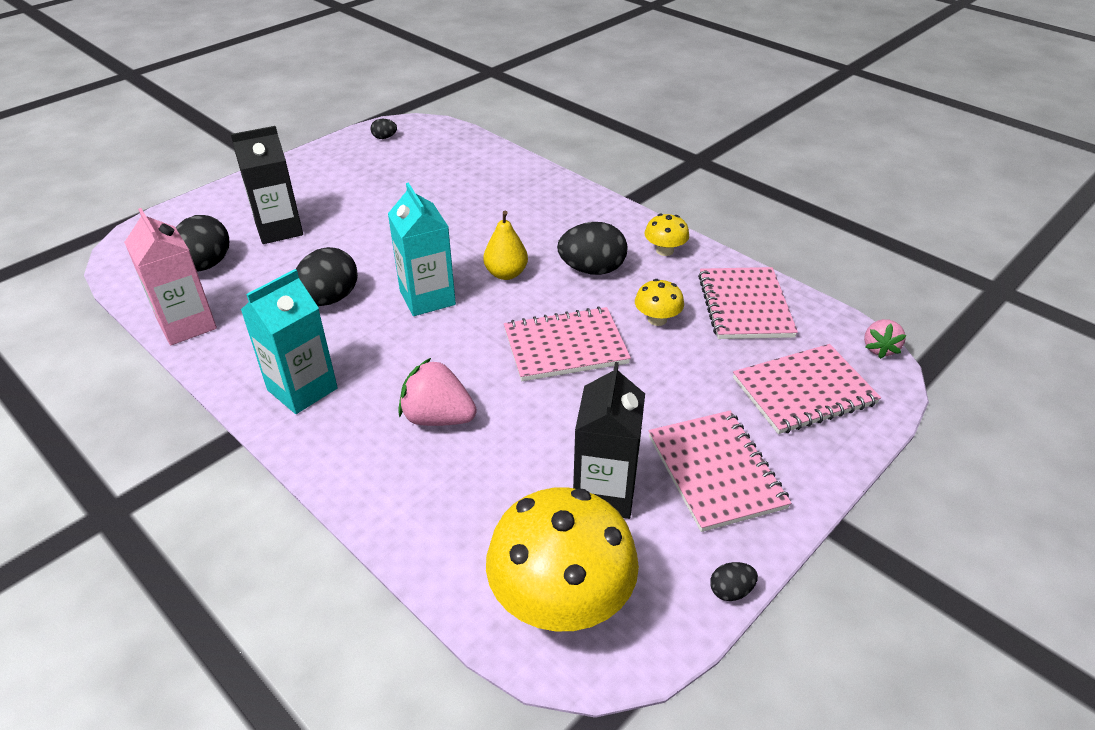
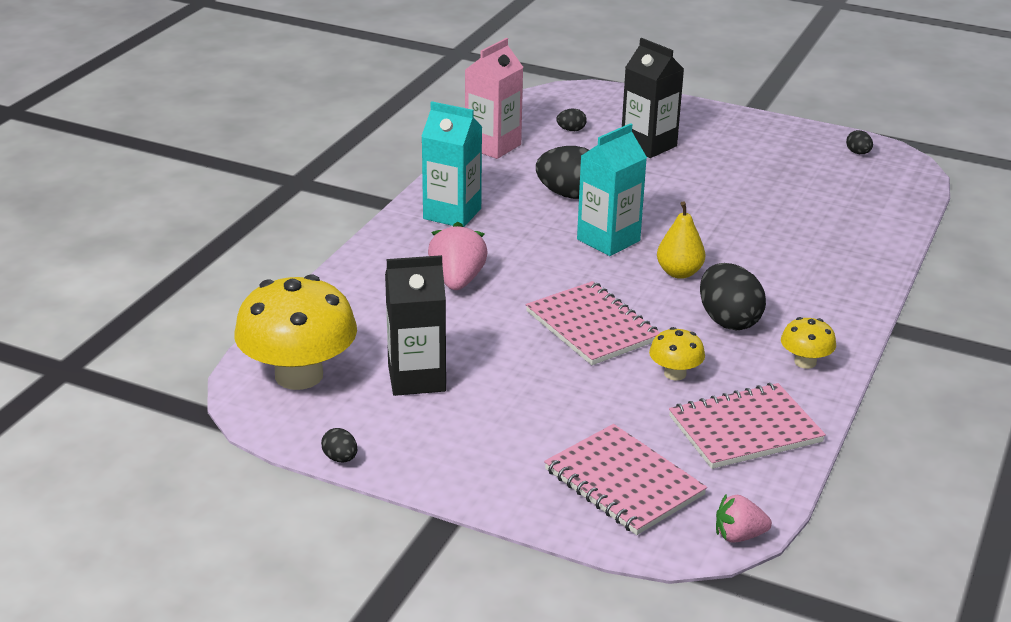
camera: 70 degrees right, 10 degrees down
(206, 265) = (571, 130): black egg -> black egg, size x0.47
(716, 471) = (474, 436): pink notebook -> none

